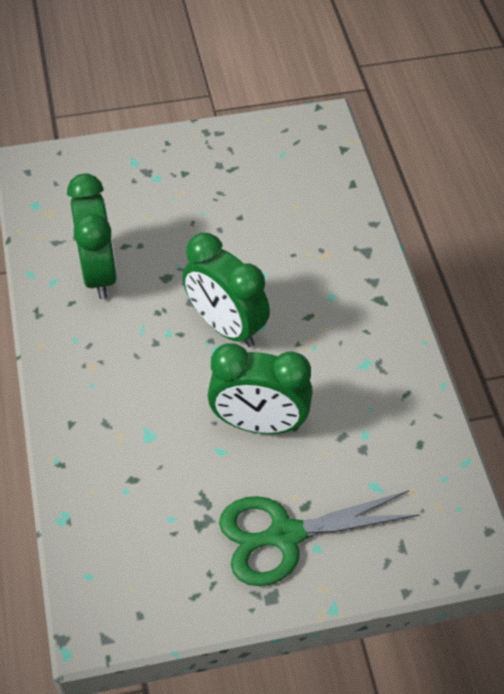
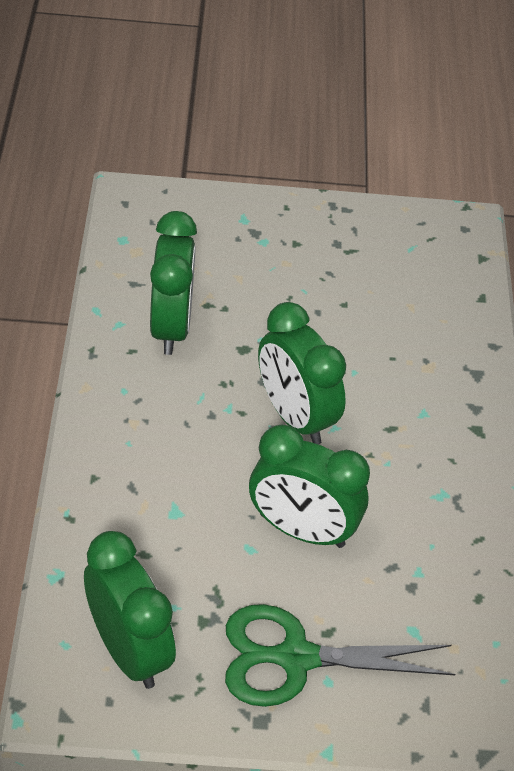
camera: 10 degrees right, 5 degrees down
(144, 567) = (129, 650): none -> green clock

